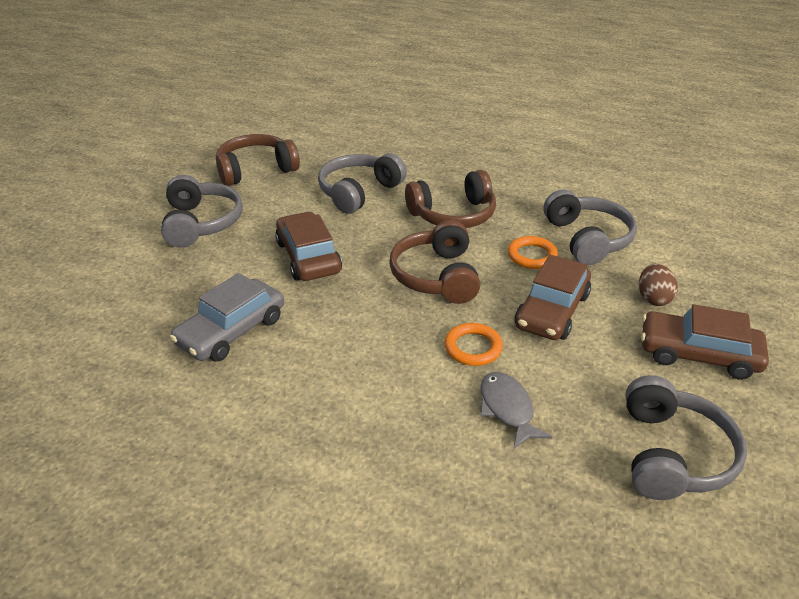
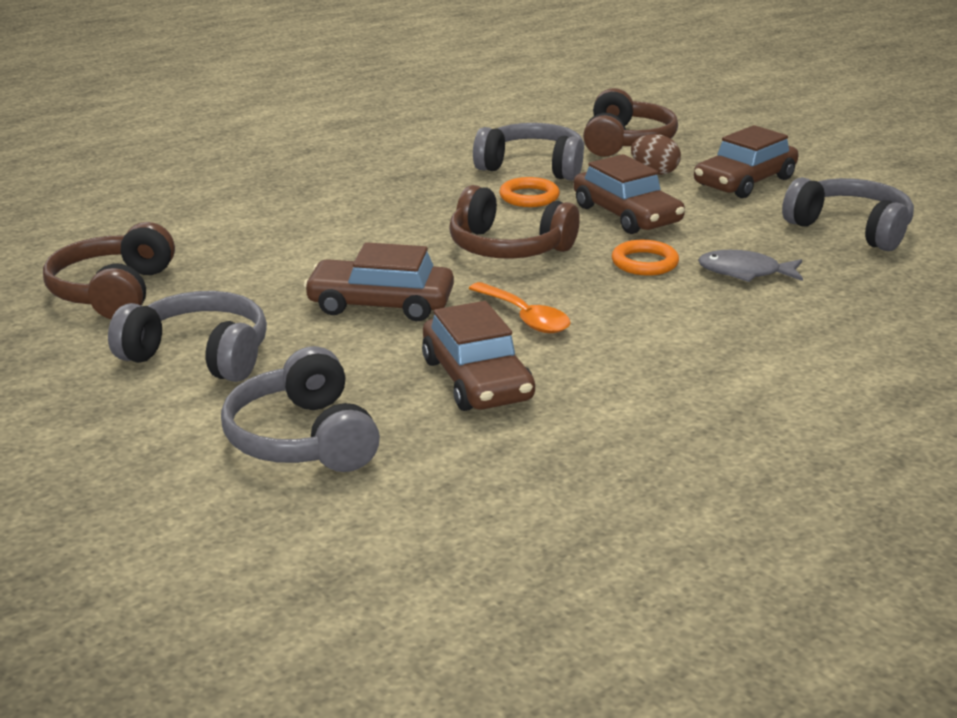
camera: 60 degrees left, 10 degrees down
(231, 331) = (476, 380): grey car -> brown car
(334, 320) = (524, 317): none -> orange spoon
(358, 192) = (277, 244): grey headphones -> grey headphones (302, 439)
(453, 215) = (404, 210): brown headphones -> brown headphones (626, 142)

